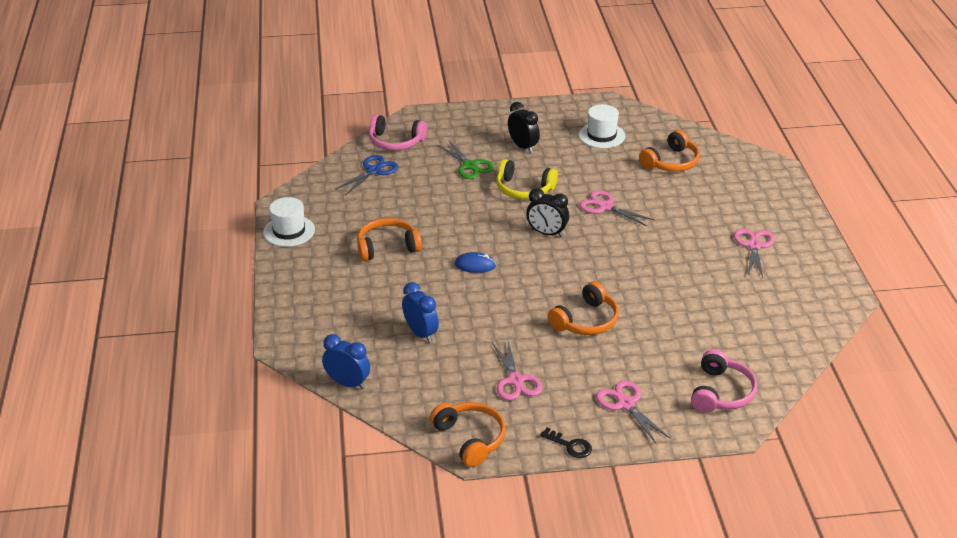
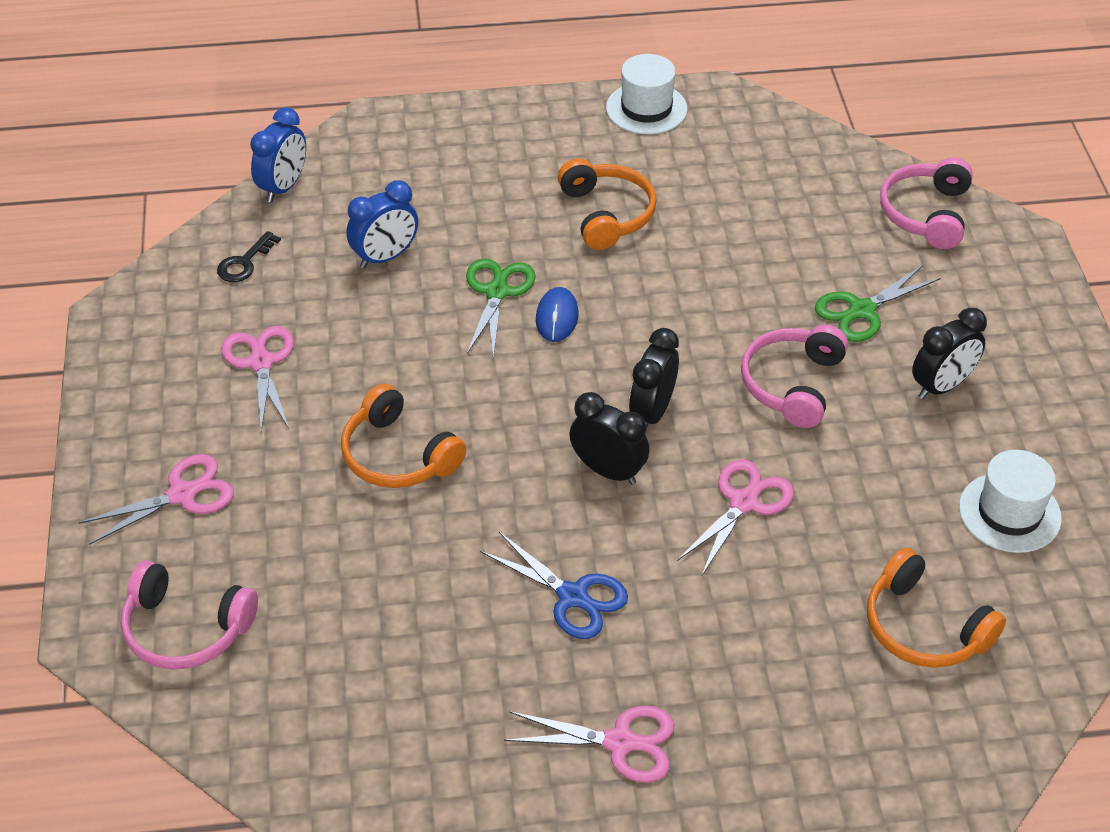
camera: 90 degrees right, 10 degrees up
(373, 171) = (827, 190): blue scissors -> blue scissors (572, 596)
(454, 287) = (497, 292): none -> green scissors
(470, 438) = (144, 312): orange headphones -> none
(515, 380) = (261, 363): pink scissors -> pink scissors turned 90 degrees clockwise
(524, 189) = (792, 384): yellow headphones -> pink headphones
(570, 445) = (104, 421): black key -> black key (244, 263)
(589, 248) = (608, 471): none -> black clock

